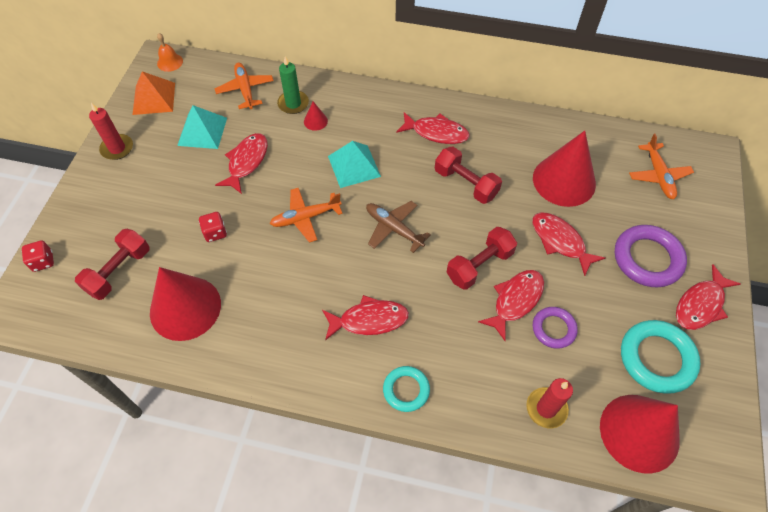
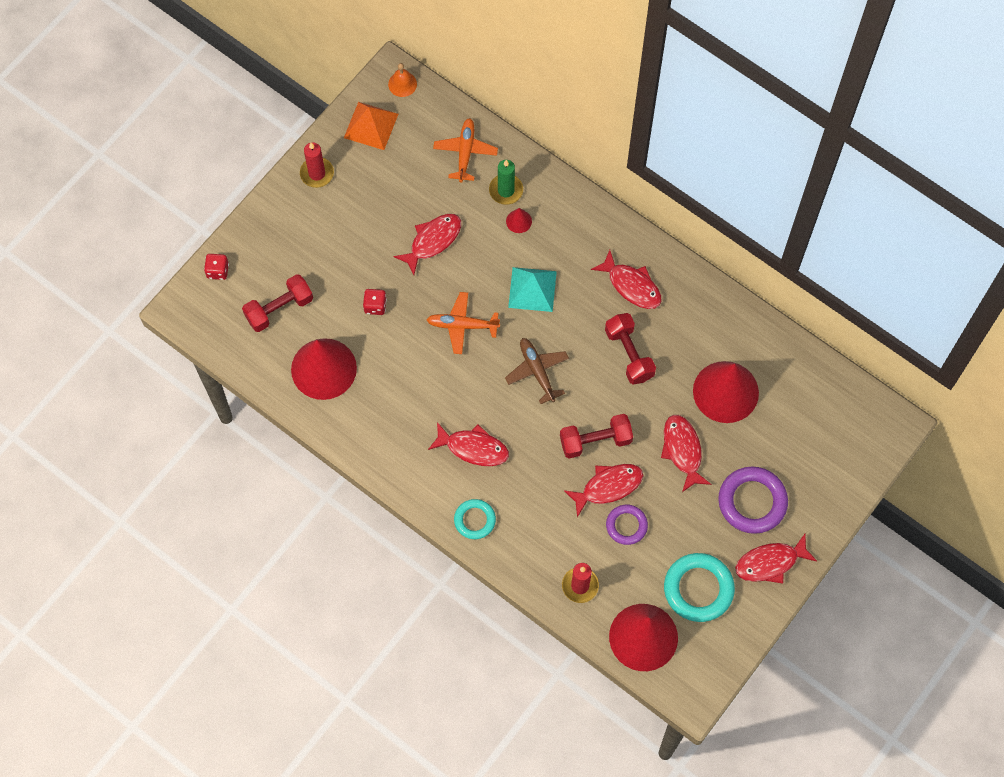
camera: 25 degrees right, 10 degrees up
(202, 131) = (404, 187): turquoise pyramid -> none
(658, 175) = (822, 426): orange plane -> none

